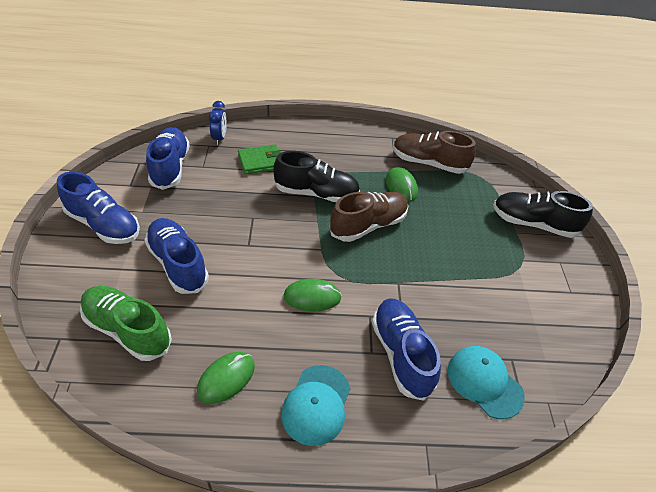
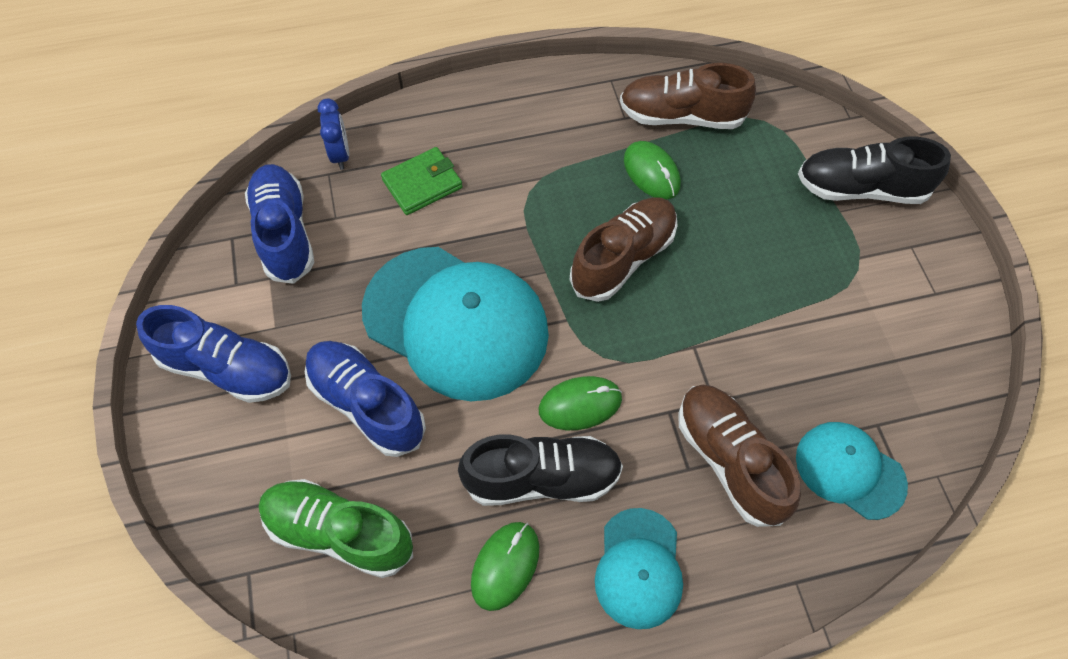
camera: 10 degrees left, 15 degrees up
(251, 234) = (456, 322): none -> turquoise cap
(316, 193) = (528, 221): black shoe -> black shoe (542, 478)
(401, 354) = (729, 460): blue shoe -> brown shoe

